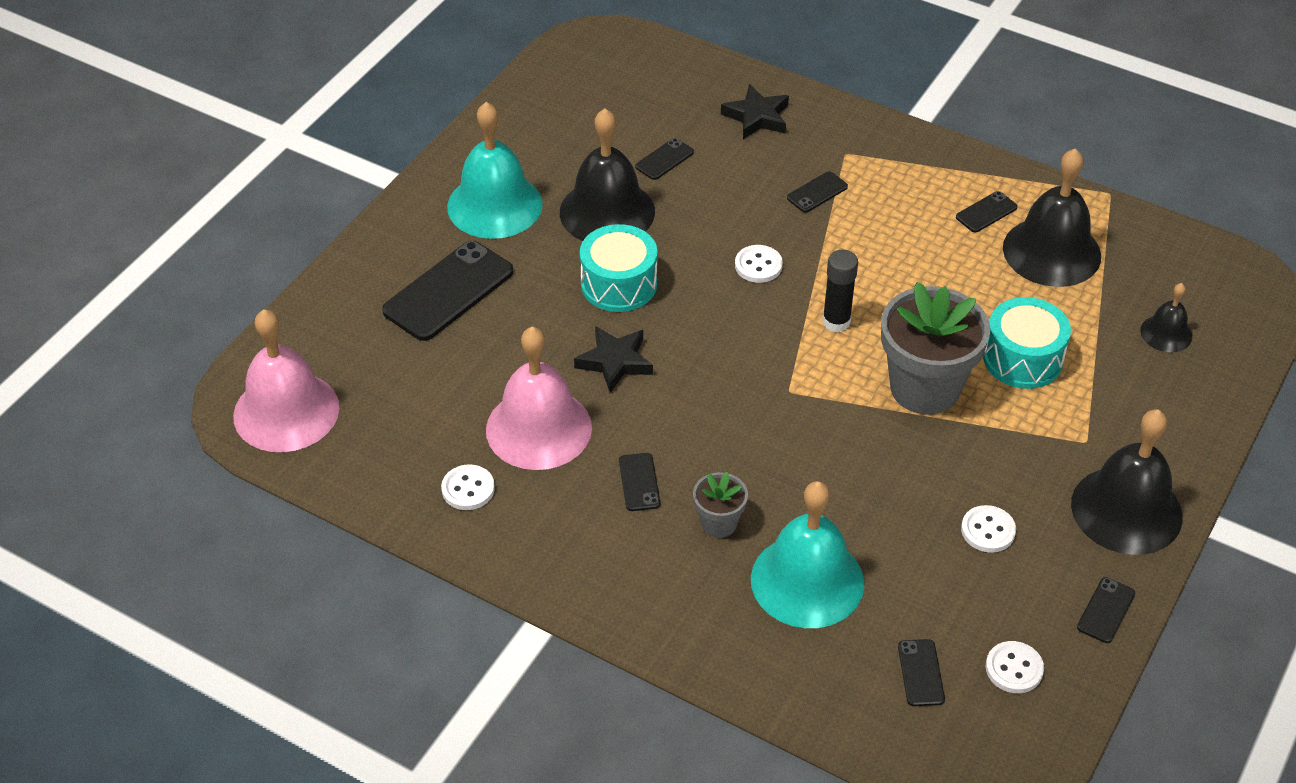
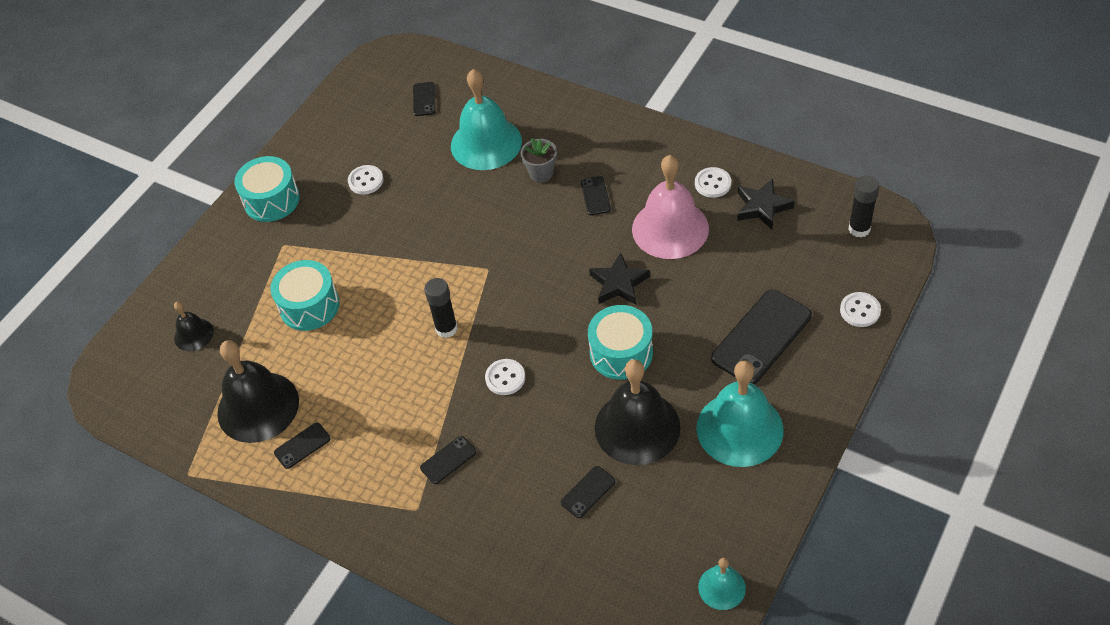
camera: 175 degrees left, 5 degrees up
(286, 411) = (859, 229): pink bell -> black glue stick
(539, 85) = (721, 587): none -> turquoise bell
(757, 117) = (498, 553): black star -> black star (762, 207)
(925, 388) = (387, 277): grey flower pot -> none
(1014, 669) = (369, 105): white button -> white button (860, 310)
(1106, 610) = (305, 139): black phone -> none
(1126, 510) = (271, 200): black bell -> turquoise drum

